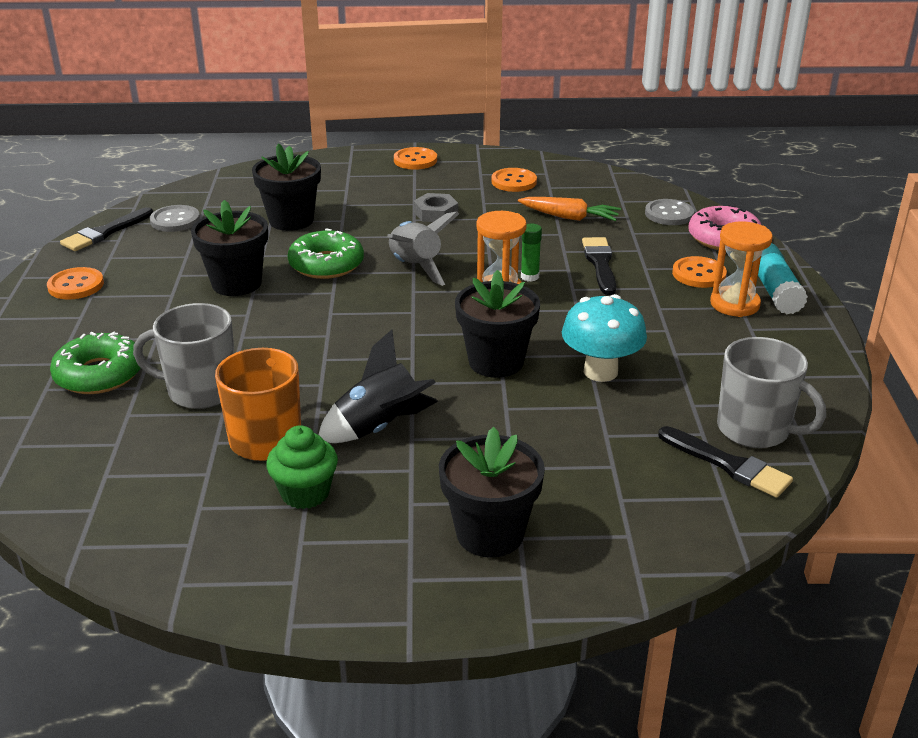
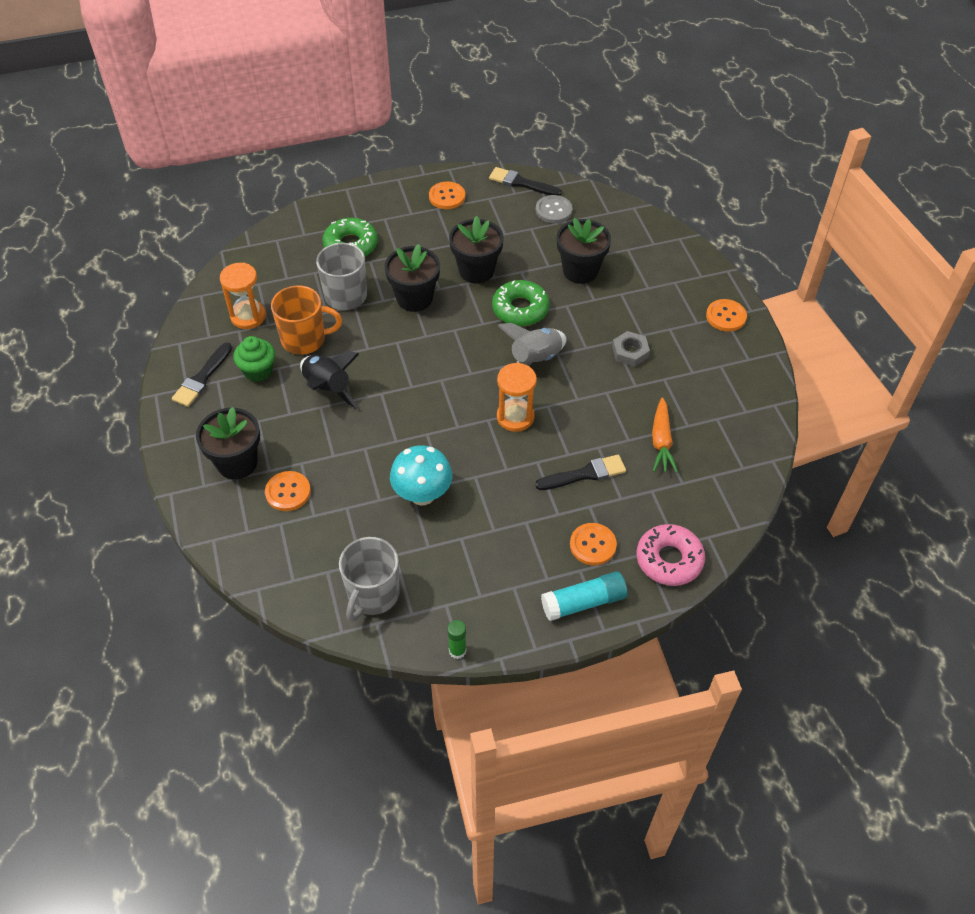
camera: 75 degrees right, 20 degrees up
(496, 362) = (418, 432): black flower pot -> black flower pot (414, 298)
(514, 182) = (715, 391): orange button -> orange button (288, 492)
(529, 277) = (546, 431): green glue stick -> green glue stick (457, 651)
(669, 214) = (700, 514): grey button -> none
(728, 465) = (328, 580): black brush -> black brush (202, 378)
(734, 304) = (549, 574): orange hourglass -> orange hourglass (248, 316)

